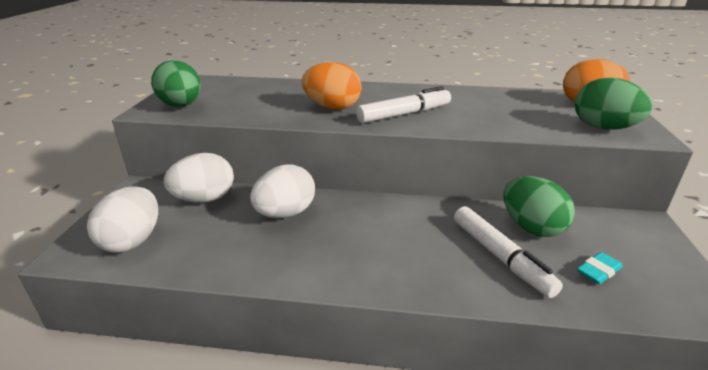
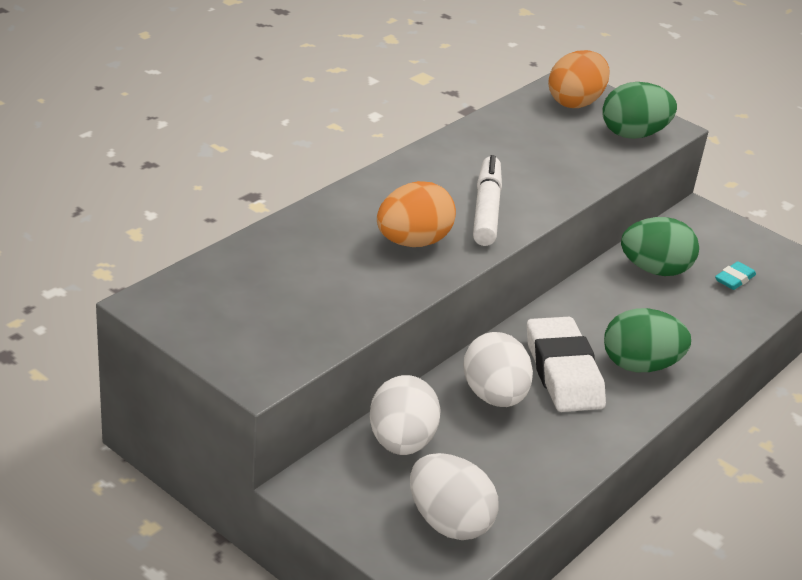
camera: 60 degrees left, 5 degrees up
(181, 106) = (272, 345): green egg -> green egg (640, 365)
(345, 230) = (563, 372): none -> white eraser
(500, 256) = (678, 311): white marker -> none
(598, 271) = (734, 279): turquoise eraser -> turquoise eraser turned 45 degrees clockwise

